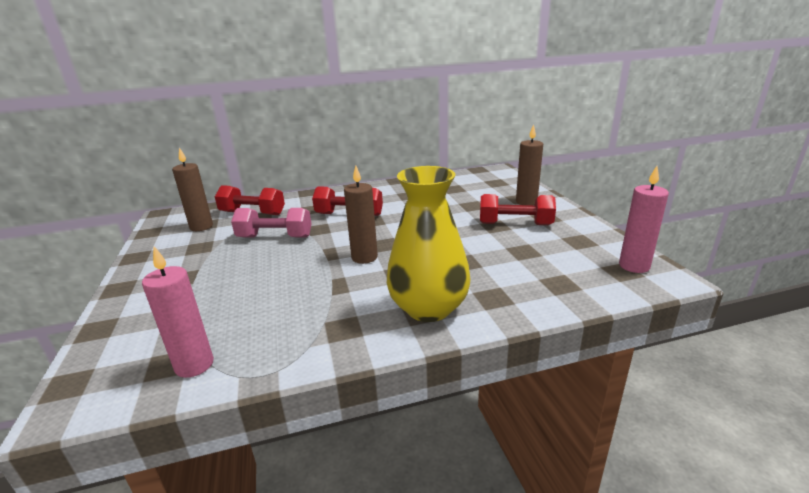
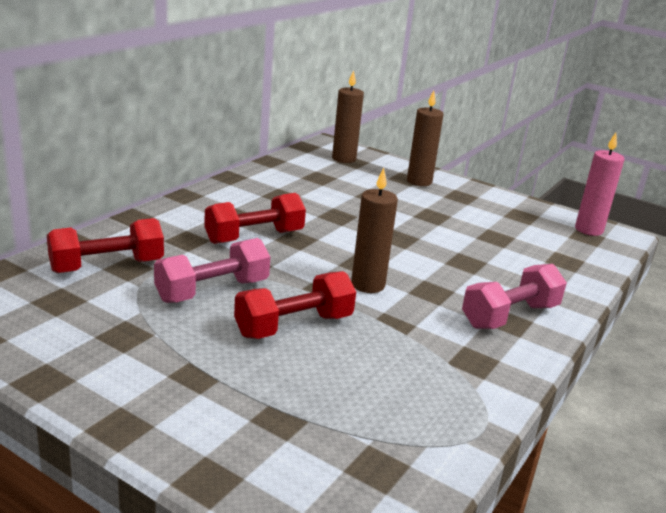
camera: 45 degrees left, 0 degrees up
(194, 365) = (407, 453): pink candle -> none
(201, 227) = (62, 306): brown candle -> brown candle (344, 159)
(428, 308) = (510, 316): yellow vase -> pink dumbbell
(515, 224) = (447, 210): red dumbbell -> red dumbbell (294, 326)

